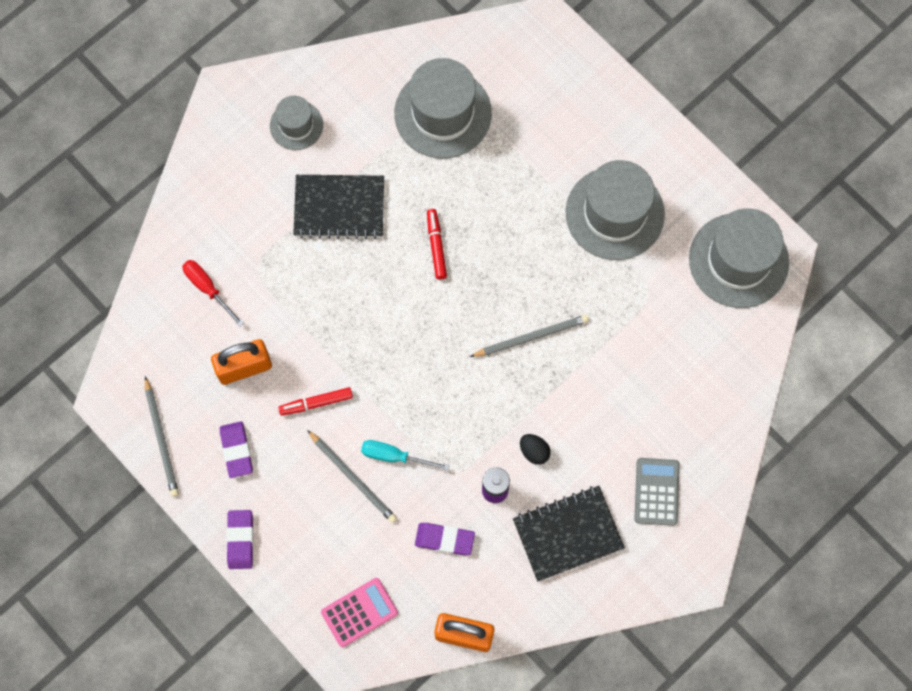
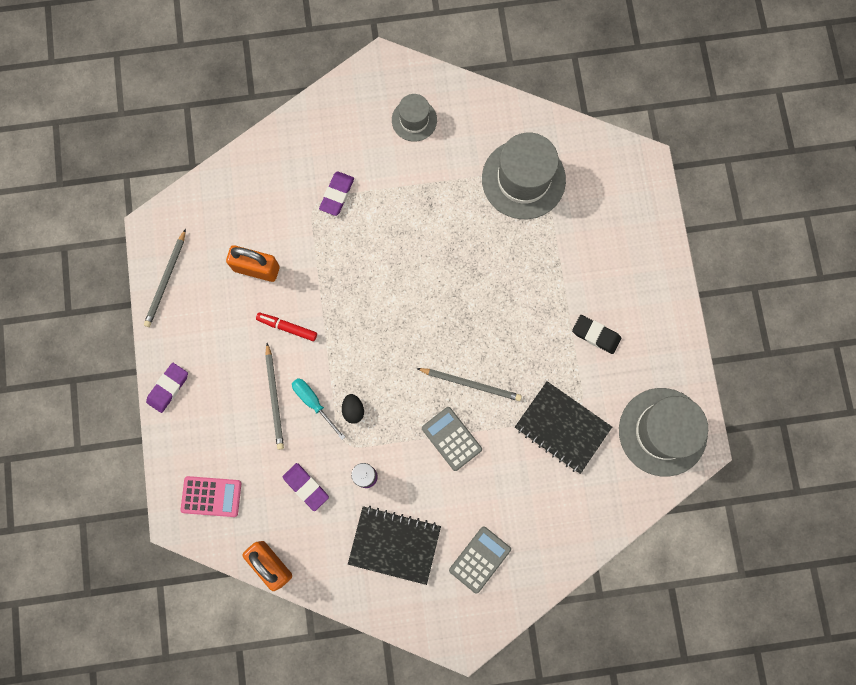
camera: 35 degrees right, 5 degrees up
(208, 289) = (271, 196): red screwdriver -> none
(236, 450) = (210, 323): purple eraser -> purple eraser (337, 194)
(339, 207) = (402, 199): black notebook -> black notebook (562, 427)
(436, 246) = (450, 272): red marker -> none
(534, 451) = (413, 468): black egg -> black egg (353, 410)
(550, 399) = (451, 438): none -> grey calculator
(615, 213) = (596, 335): grey hat -> black eraser

